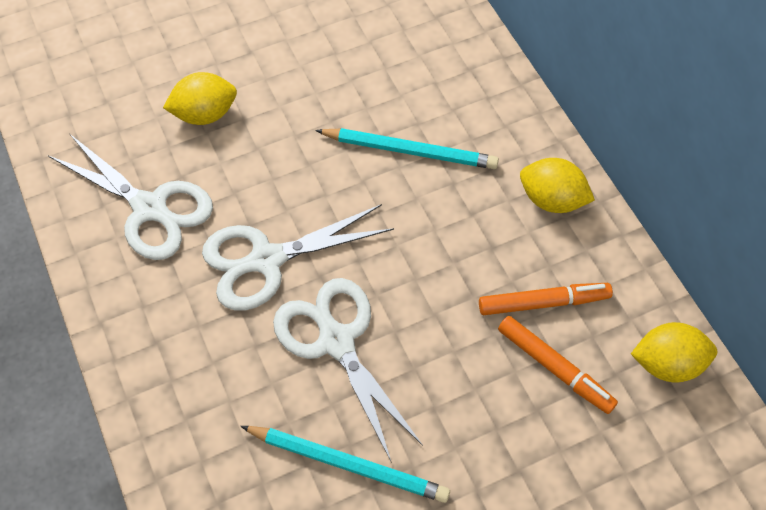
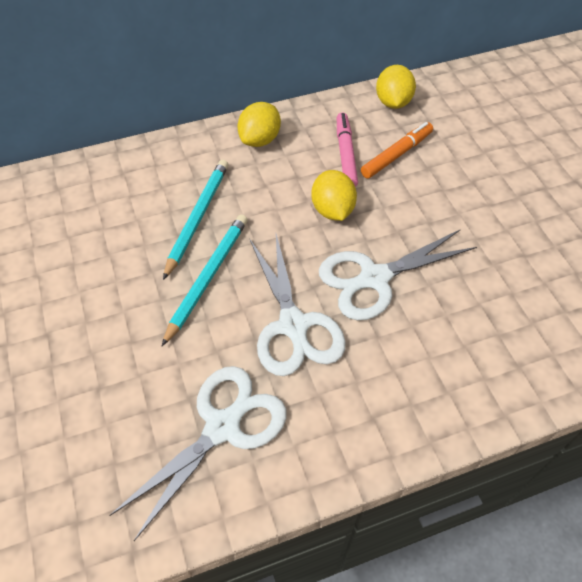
camera: 85 degrees left, 5 degrees down
(205, 114) = (116, 376): yellow lemon -> yellow lemon (332, 210)
(348, 463) = (477, 276): turquoise pencil -> turquoise pencil (207, 277)
(543, 303) = (345, 154): orange marker -> pink marker

